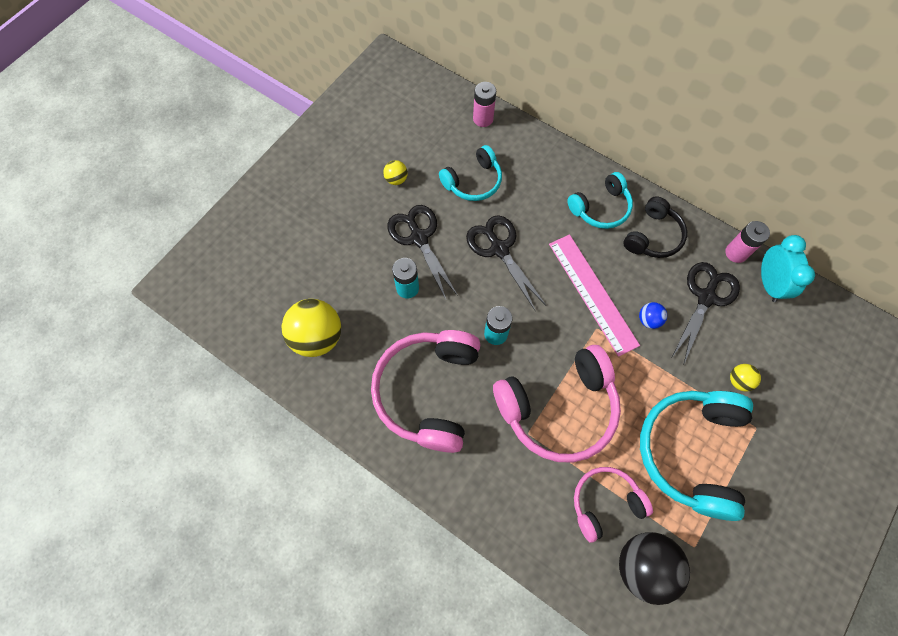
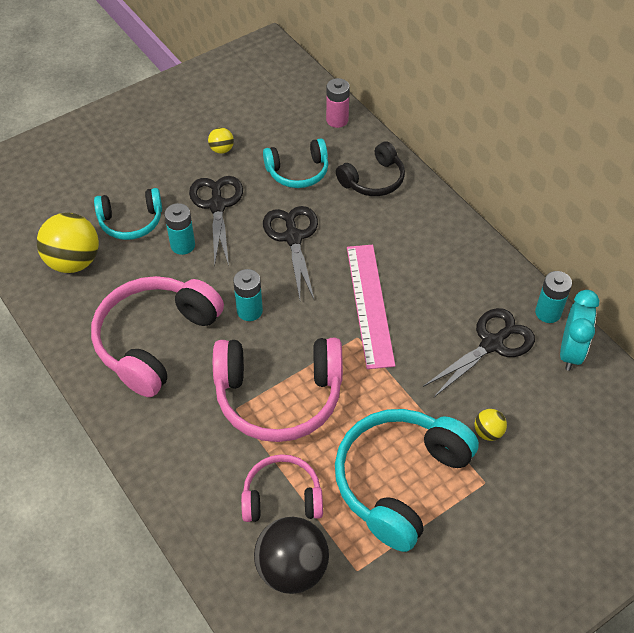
camera: 20 degrees right, 15 degrees down
(600, 208) = (419, 230): turquoise headphones -> turquoise headphones (131, 221)
(648, 320) = (417, 346): blue ball -> none
(653, 236) = (463, 271): black headphones -> black headphones (373, 180)
(736, 253) = (548, 313): pink battery -> turquoise battery

